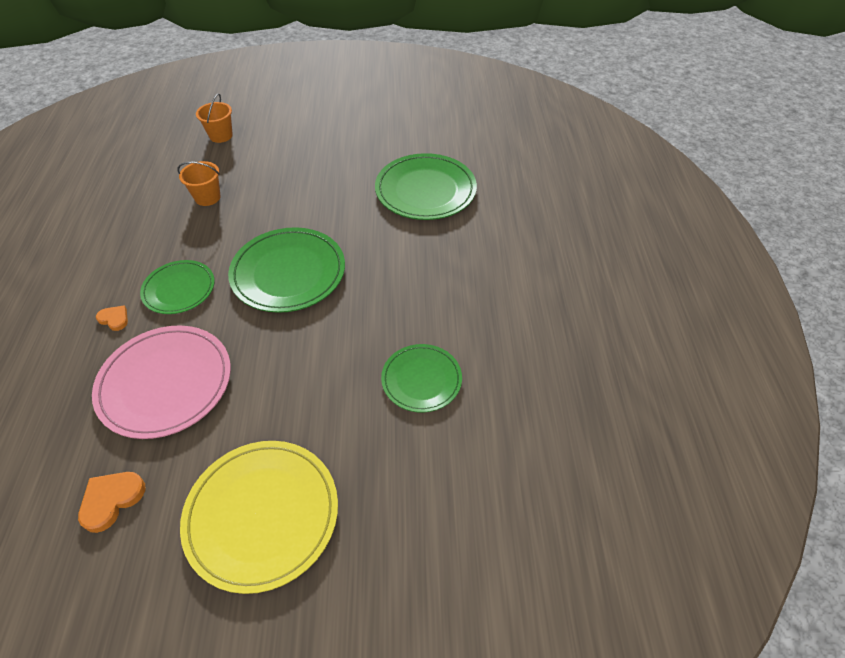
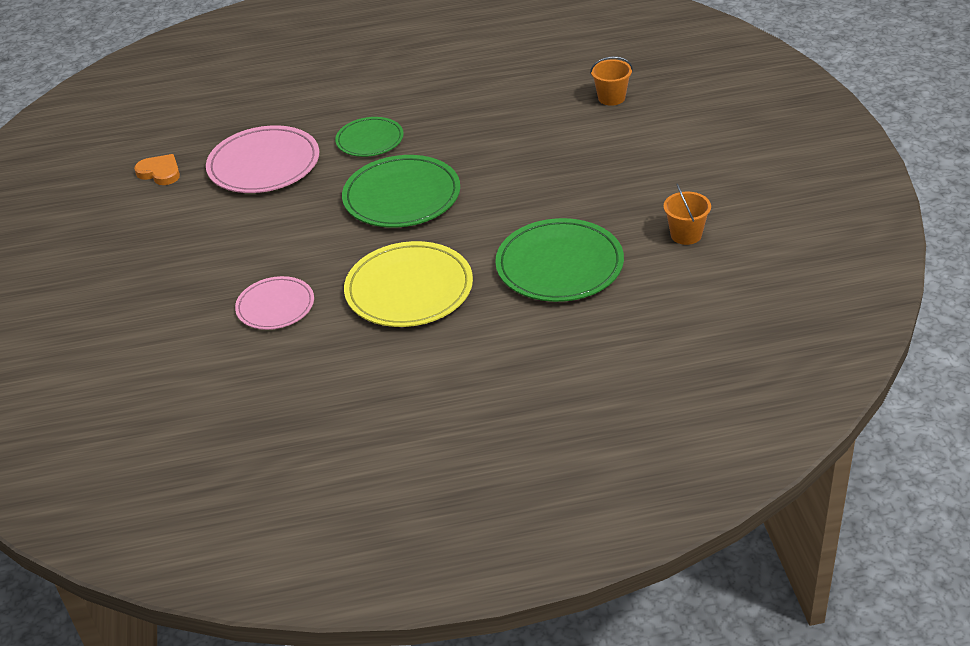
camera: 85 degrees right, 10 degrees down
(114, 319) = (330, 118): orange heart -> none
(207, 197) = (502, 119): orange bucket -> orange bucket (686, 235)
(262, 515) = (144, 245): yellow plate -> yellow plate (409, 289)
(421, 380) = (275, 306): green plate -> pink plate

